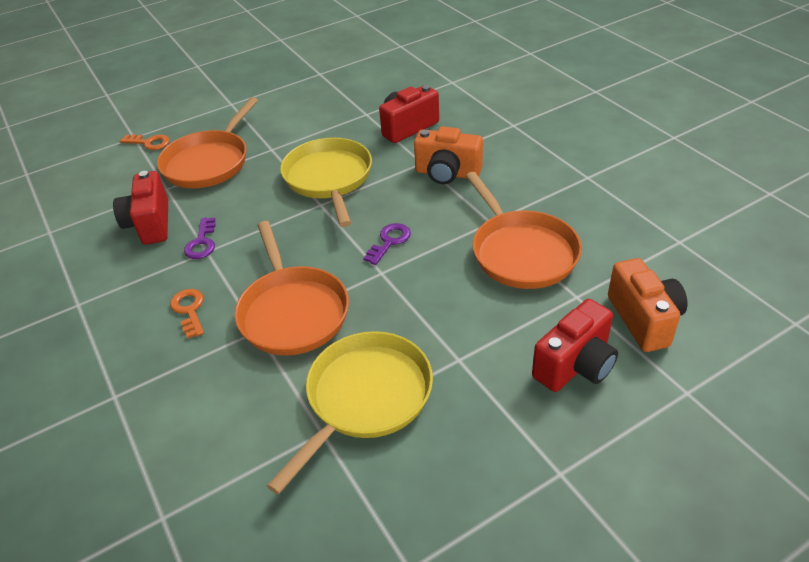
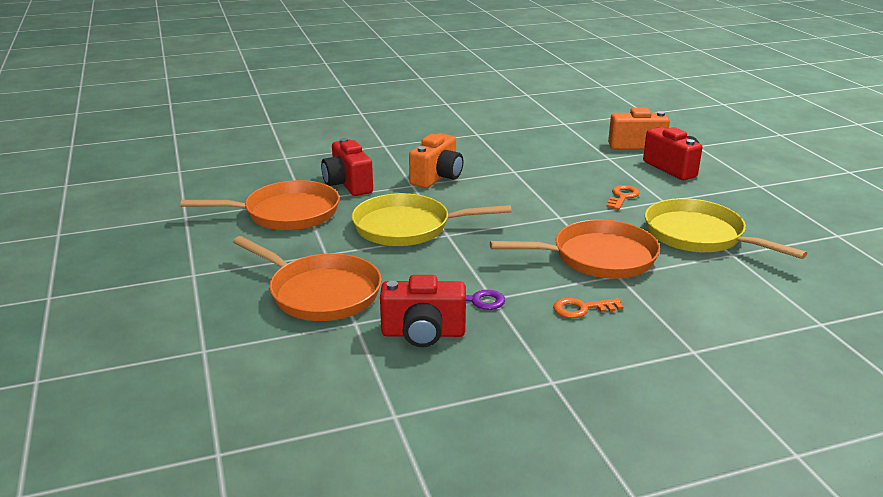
camera: 80 degrees left, 15 degrees down
(149, 143) = (233, 336): orange key -> orange key (622, 197)
(389, 241) = (520, 210): purple key -> none
(521, 252) = (555, 166): orange pan -> orange pan (286, 213)

